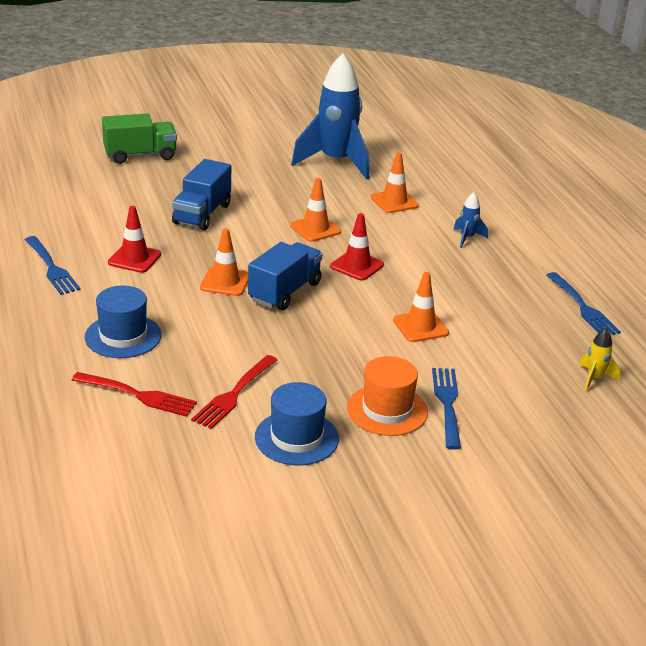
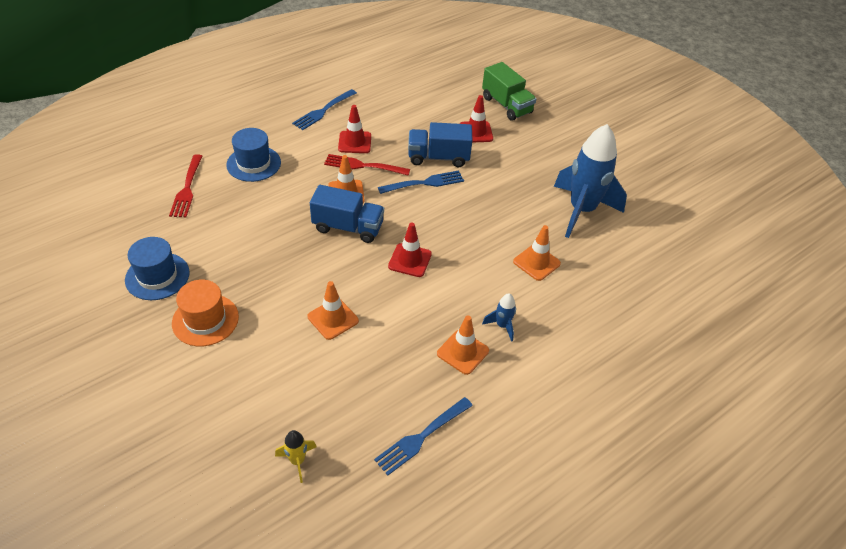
camera: 70 degrees right, 15 degrees up
(174, 183) = (476, 132): none -> red traffic cone
(234, 394) = (201, 232): red fork -> red fork (363, 166)
(315, 229) = (455, 223): orange traffic cone -> orange traffic cone (462, 352)
(447, 404) = (224, 356): blue fork -> blue fork (424, 183)

